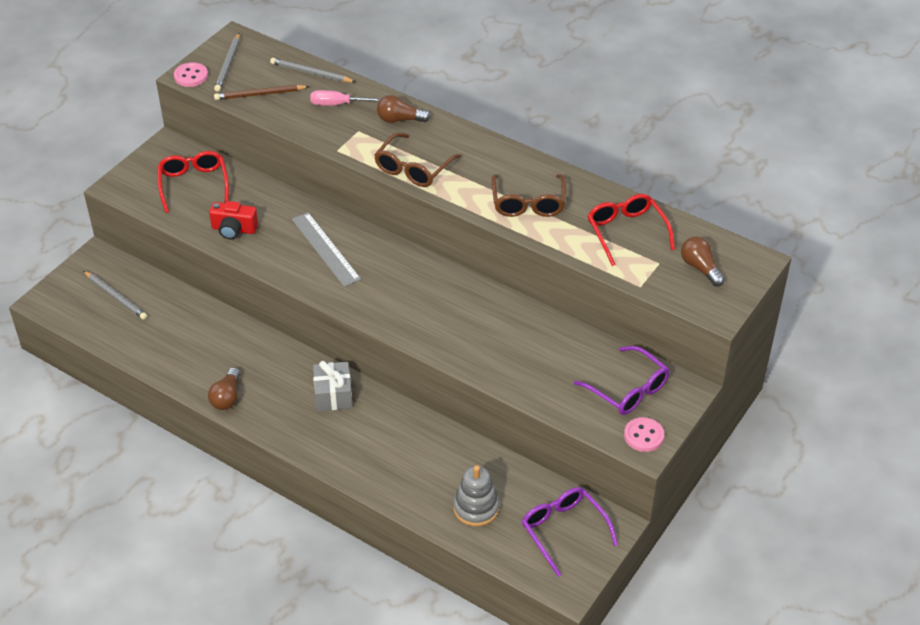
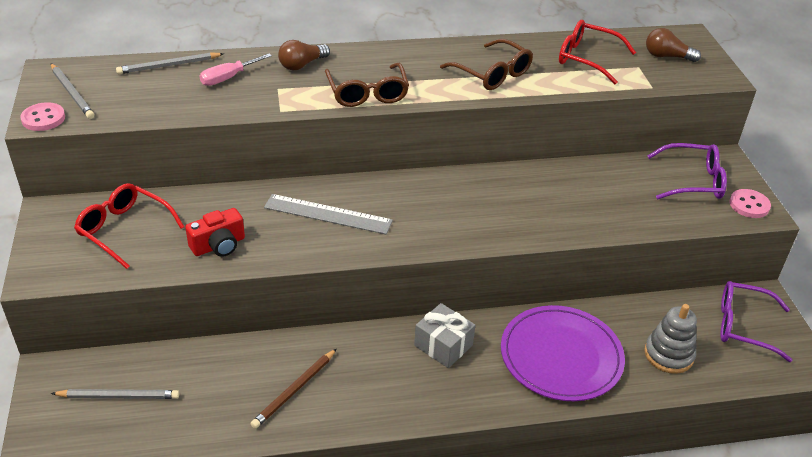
camera: 45 degrees left, 5 degrees down
(227, 397) = (353, 413): brown light bulb -> none
(260, 94) = (141, 102): brown pencil -> brown pencil (294, 390)
(399, 456) = (561, 356): none -> purple plate

